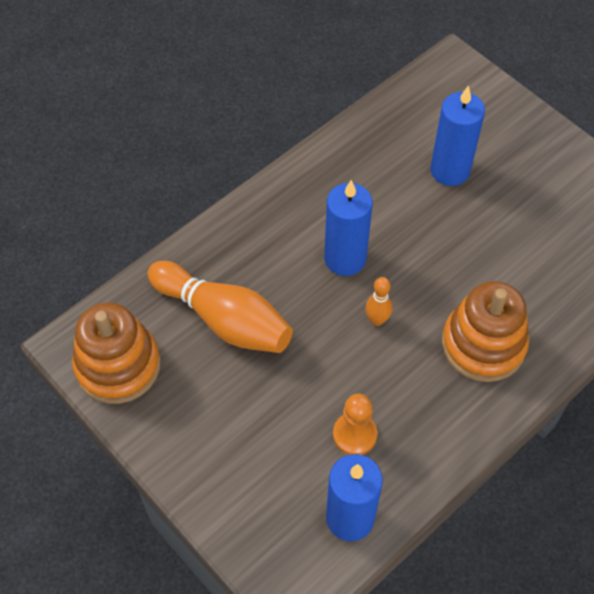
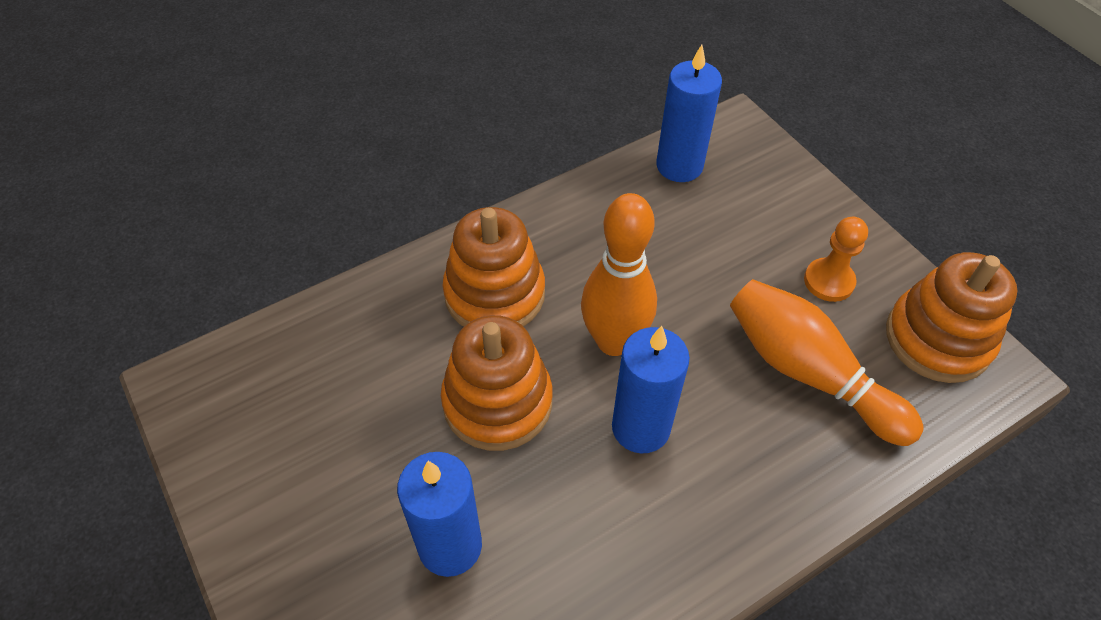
camera: 170 degrees left, 5 degrees down
(354, 434) = (663, 230): orange pawn -> orange pawn (829, 281)
(377, 320) = (614, 341): orange bowling pin -> orange bowling pin, size x2.13
(451, 260) = (497, 402): none -> orange stacking toy

